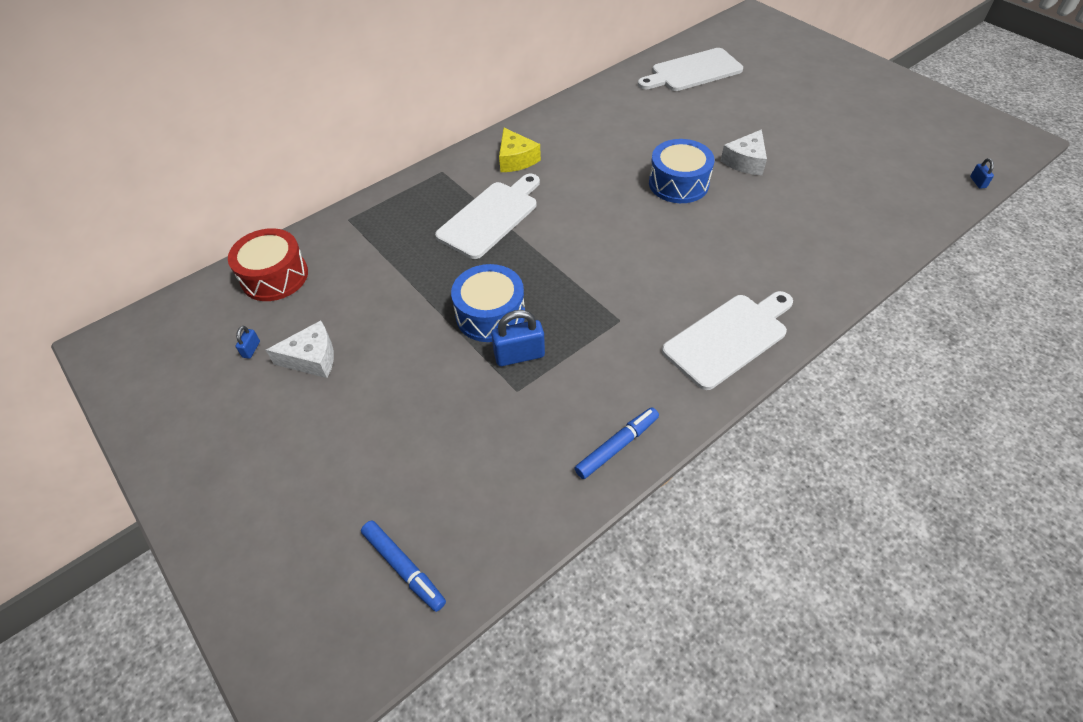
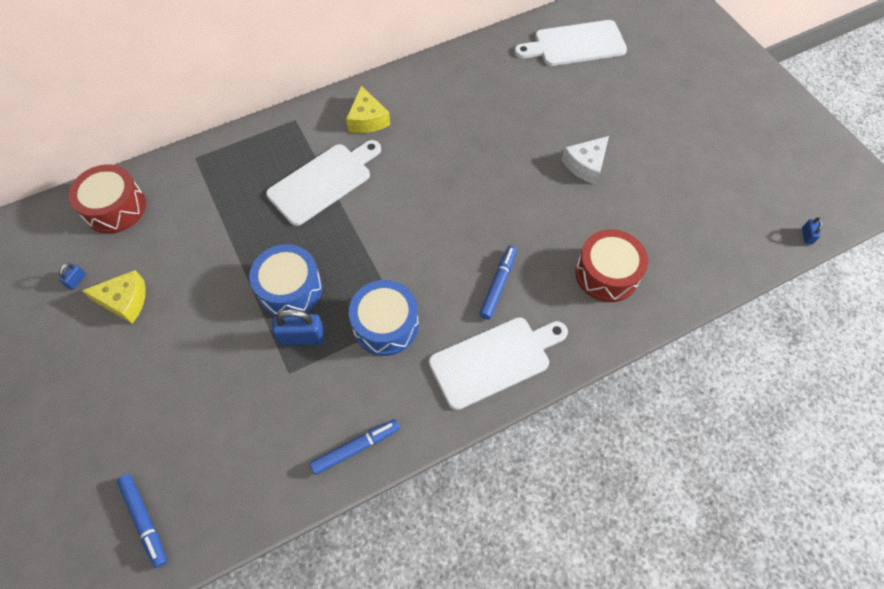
camera: 10 degrees right, 10 degrees up
(312, 358) = (125, 301): white cheese -> yellow cheese
(678, 183) = (511, 178): blue drum -> blue drum (385, 325)
(704, 273) = (498, 285): none -> blue marker
(806, 245) = (607, 274): none -> red drum

